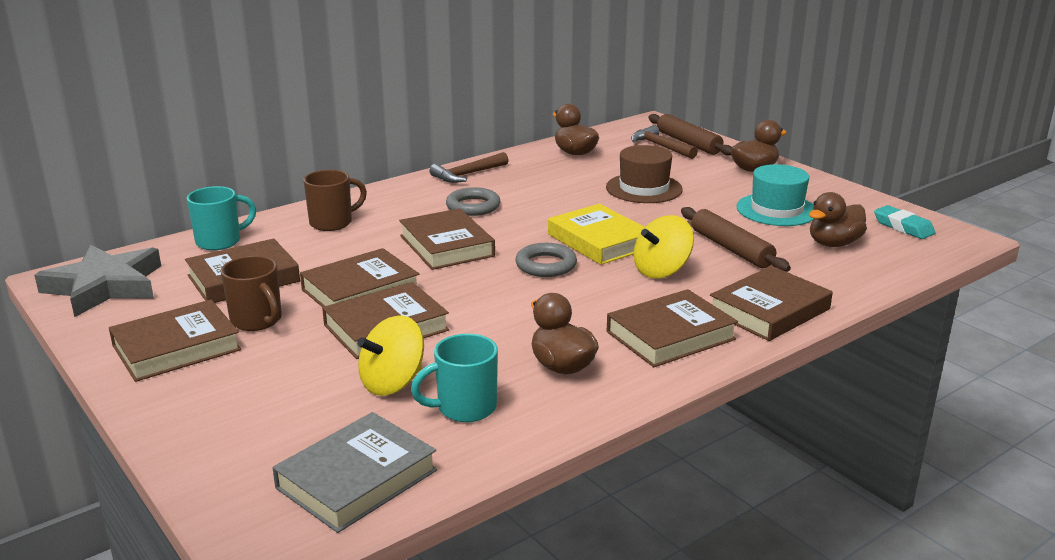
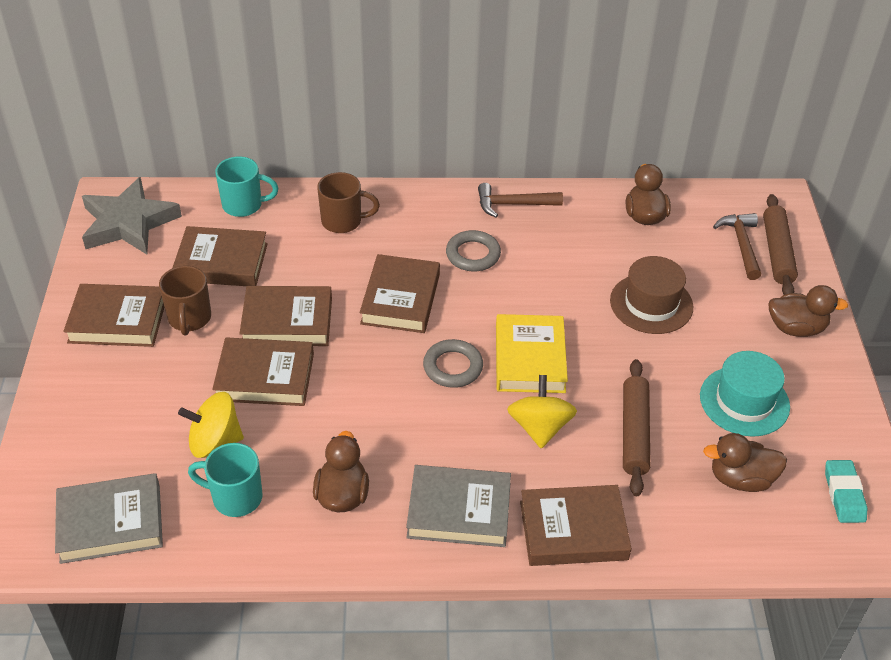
camera: 35 degrees right, 20 degrees up
(661, 271) = (540, 427): yellow spinning top -> yellow spinning top turned 90 degrees clockwise
(670, 335) = (459, 511): brown book -> grey book

